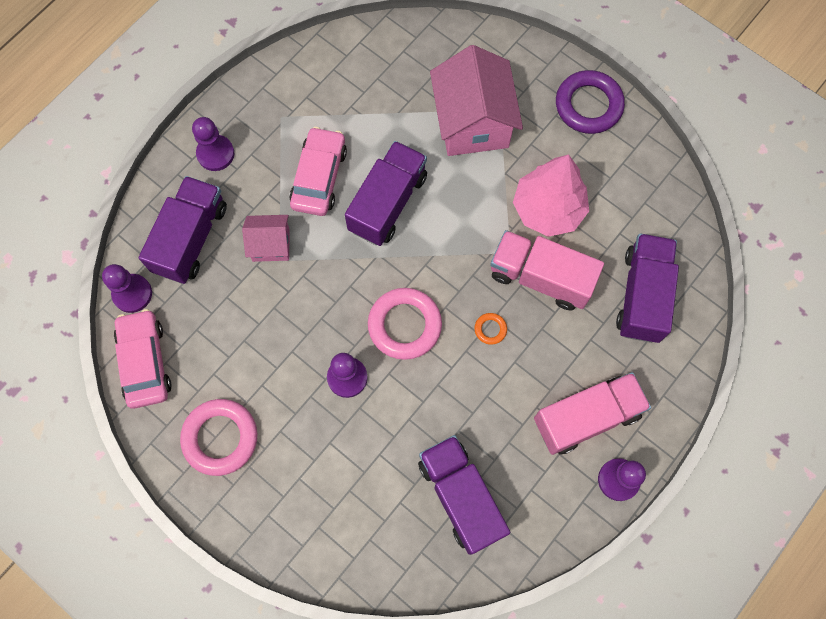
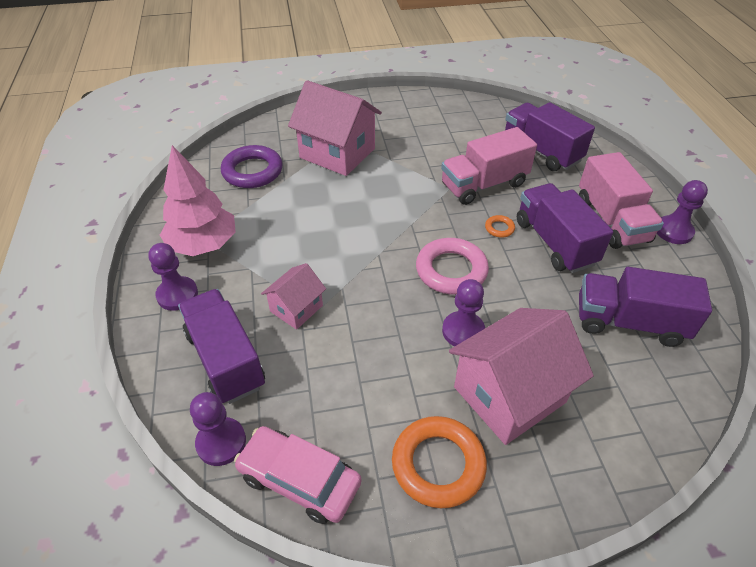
camera: 50 degrees left, 25 degrees down
(220, 438) = (438, 464): pink ring -> orange ring
(314, 448) = (509, 394): none -> pink house
(319, 177) = (278, 246): pink car -> none
(387, 203) = (344, 223): purple truck -> purple truck (554, 242)
(548, 209) = (438, 156): pink tree -> pink tree (203, 244)
(586, 417) = (611, 220): pink truck -> pink truck turned 150 degrees clockwise
(588, 105) = (388, 105): purple ring -> purple ring (252, 171)

